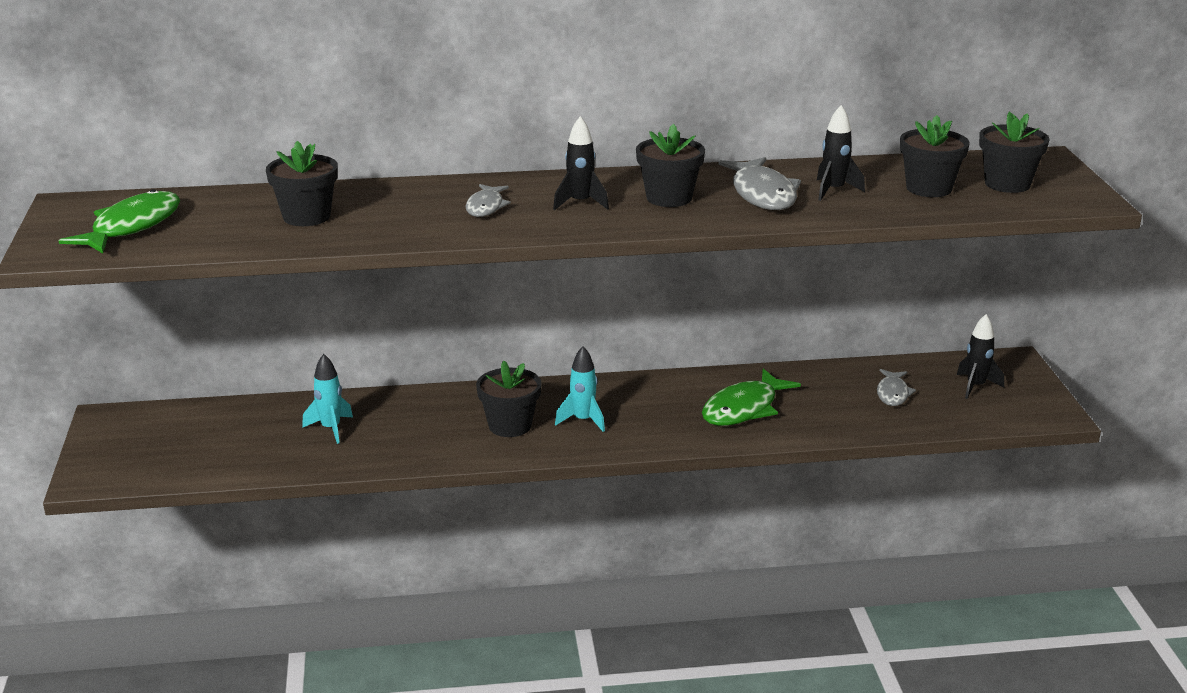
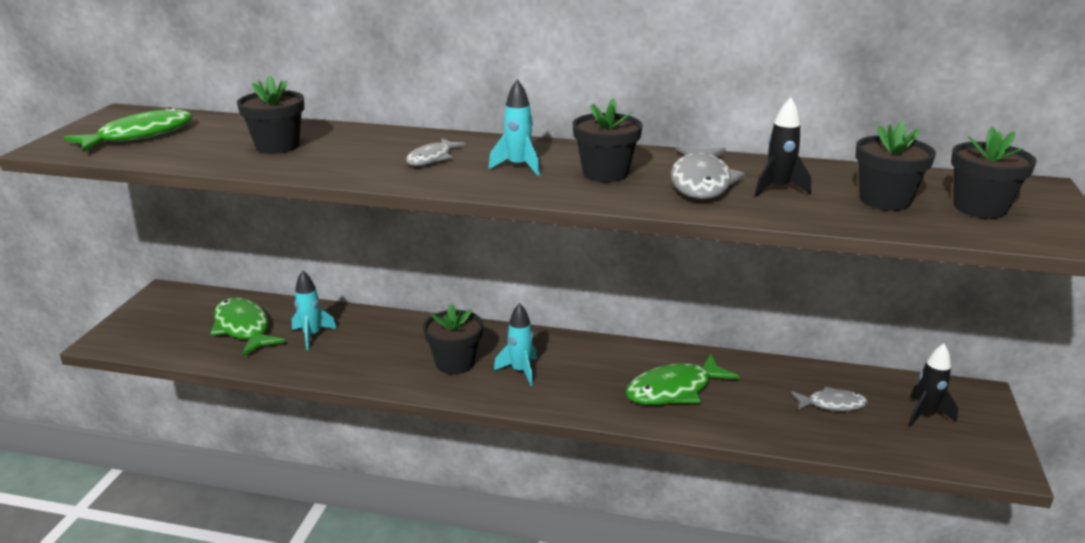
camera: 20 degrees right, 0 degrees up
(244, 436) = (243, 328): none -> green fish
(580, 203) = (518, 166): black rocket -> turquoise rocket
(893, 393) = (832, 404): grey fish -> grey fish turned 120 degrees counterclockwise

